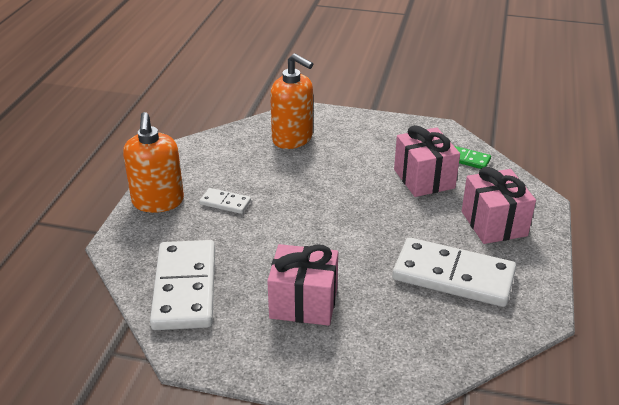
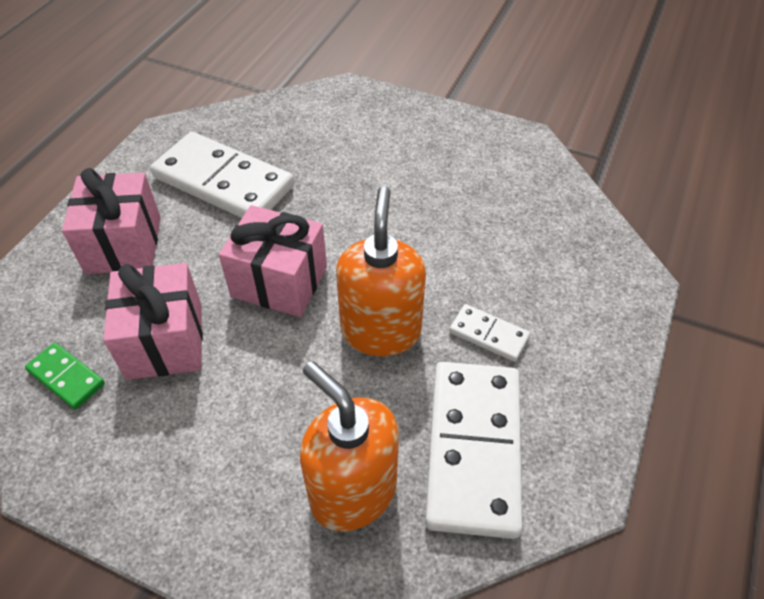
camera: 170 degrees left, 15 degrees up
(158, 202) = (595, 352): orange soap dispenser -> orange soap dispenser (381, 331)
(185, 288) = (535, 206): white domino -> white domino (473, 449)
(303, 303) = (401, 173): pink gift -> pink gift (279, 282)

